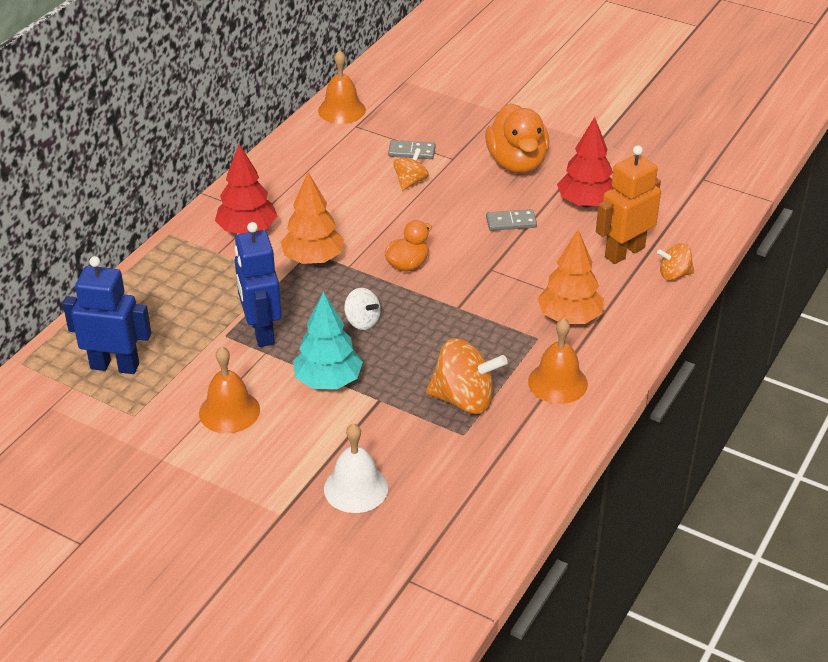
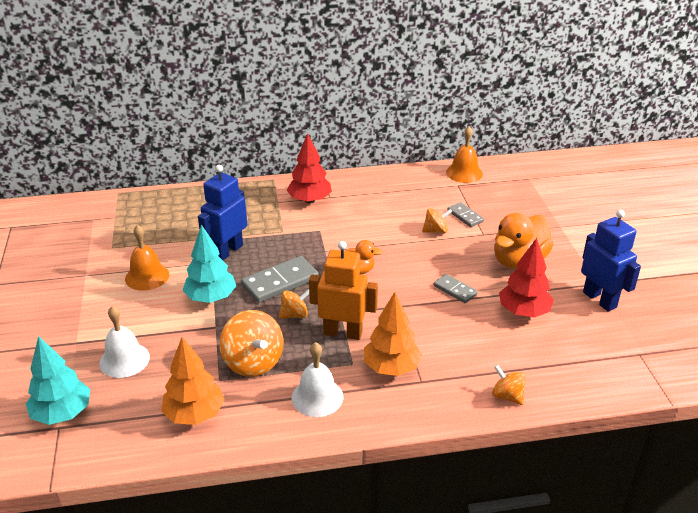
camera: 50 degrees right, 5 degrees down
(115, 366) = (145, 220): blue robot -> blue robot (600, 299)
(313, 259) = (314, 235): orange tree -> orange tree (194, 414)
(362, 321) = (280, 282): white spinning top -> grey domino
(390, 569) = (62, 413): none -> turquoise tree
(426, 338) = (294, 315): none -> orange spinning top
(557, 382) = (317, 397): orange bell -> white bell
(624, 252) = (497, 357): orange robot -> orange robot (343, 333)

